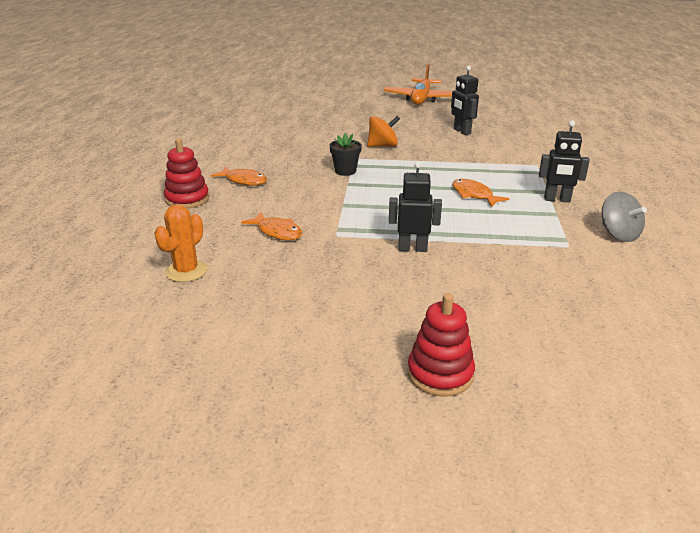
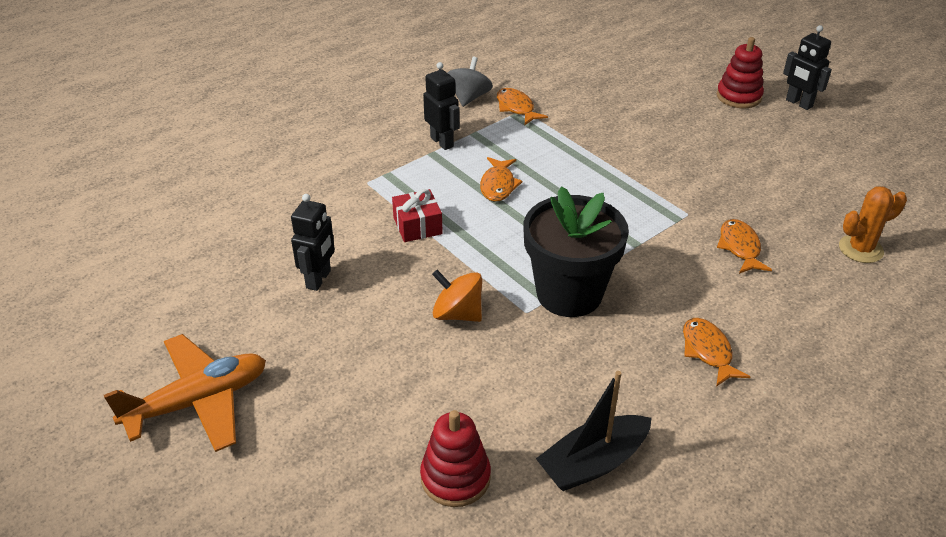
camera: 135 degrees left, 10 degrees up
(187, 199) = (804, 356): red stacking toy -> red stacking toy (455, 478)
(256, 136) = (593, 462): none -> black boat
(345, 171) = (569, 294): black flower pot -> black flower pot, size x2.15
(412, 248) = (640, 168): black robot -> black robot (798, 103)
(469, 161) = (417, 226): none -> red gift
(575, 245) = (516, 108): none -> orange fish

